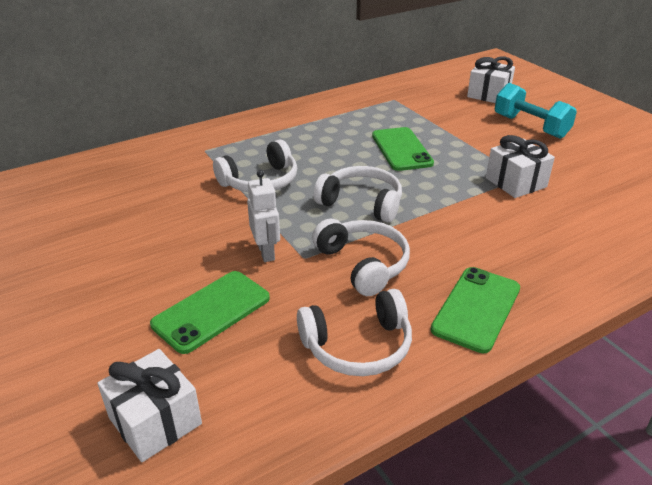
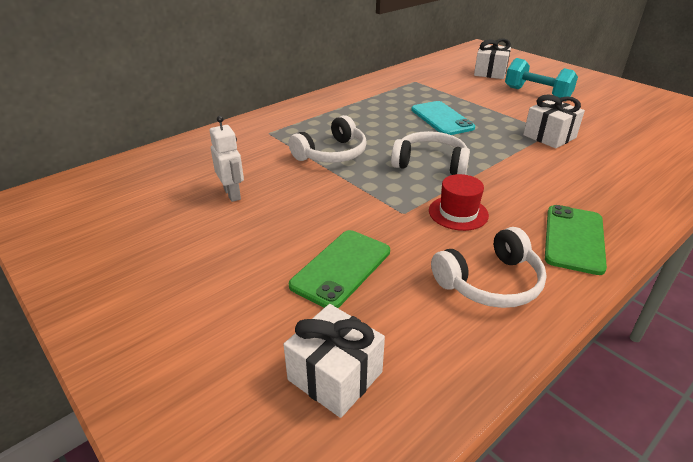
camera: 10 degrees left, 0 degrees up
(266, 252) = (367, 212): white robot -> white robot (232, 194)
(363, 264) = (458, 213): white headphones -> red hat
(401, 149) = (441, 119): green phone -> turquoise phone

